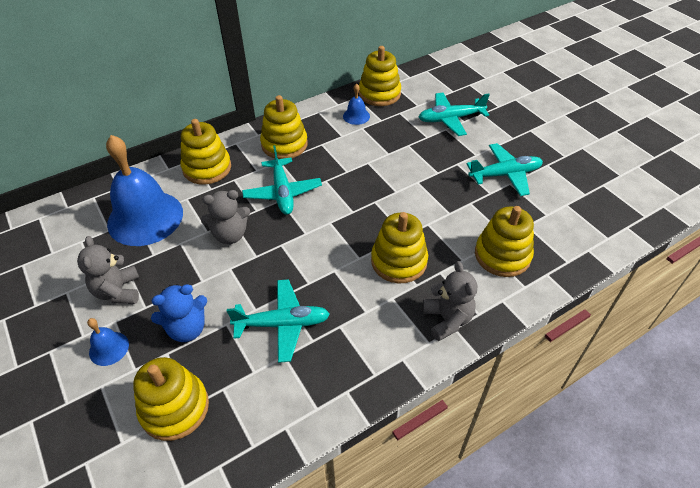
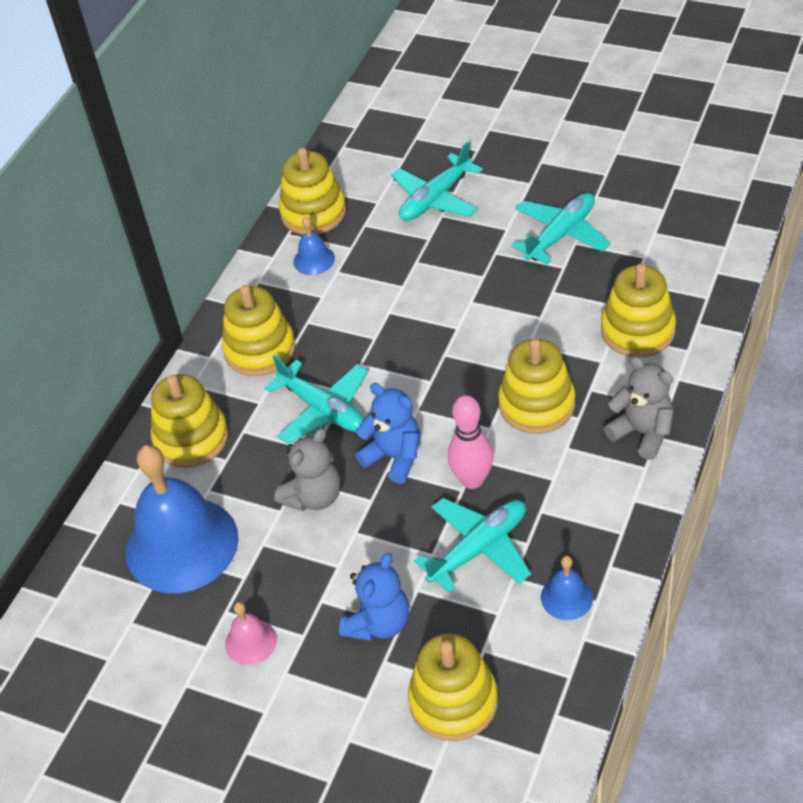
camera: 30 degrees left, 0 degrees up
(109, 348) = (312, 701): blue bell -> blue bell (566, 597)
(118, 291) = (251, 641): grey teddy bear -> pink bell
(291, 240) = (394, 457): none -> blue teddy bear
(319, 281) = (472, 480): none -> pink bowling pin

